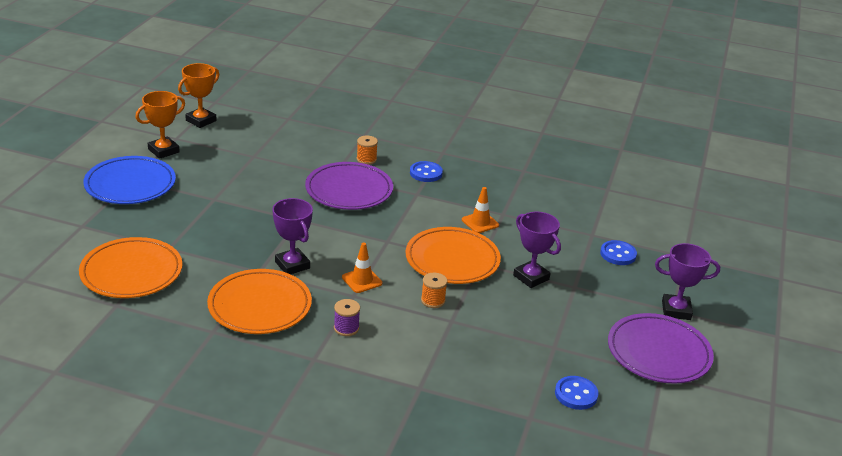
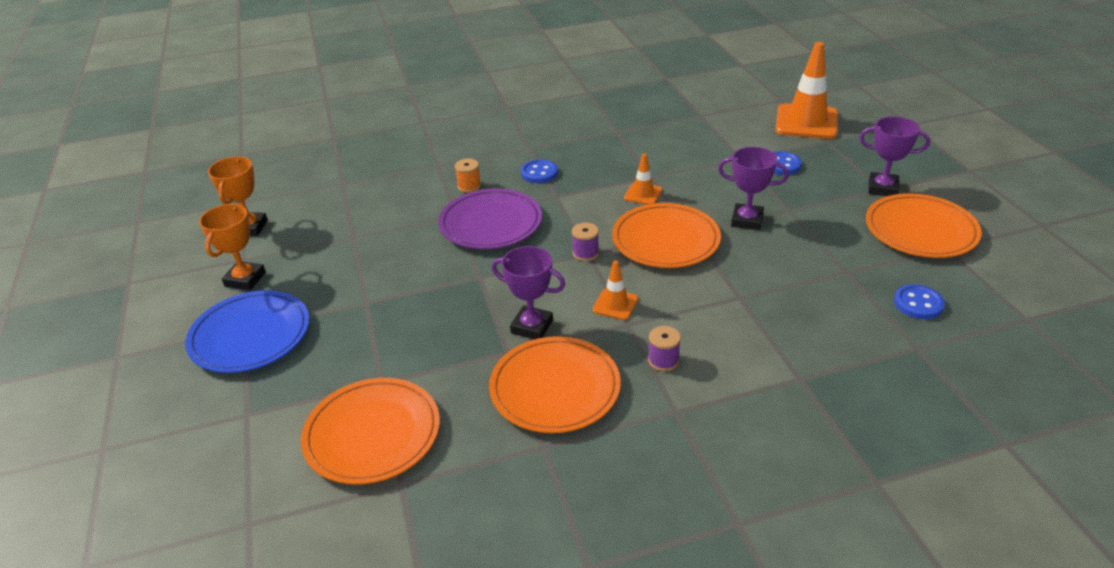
camera: 30 degrees left, 5 degrees up
(386, 240) = (585, 253): none -> purple spool
(433, 300) = (700, 287): orange spool -> none
(658, 353) = (920, 230): purple plate -> orange plate
(676, 310) = (882, 188): purple trophy -> purple trophy turned 45 degrees clockwise
(689, 234) = (806, 122): none -> orange traffic cone

